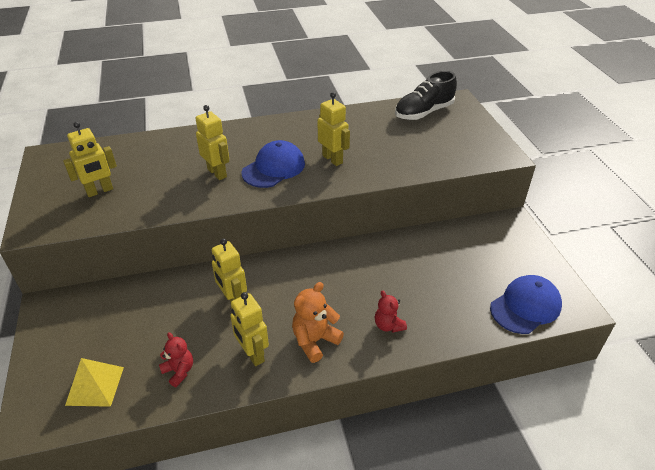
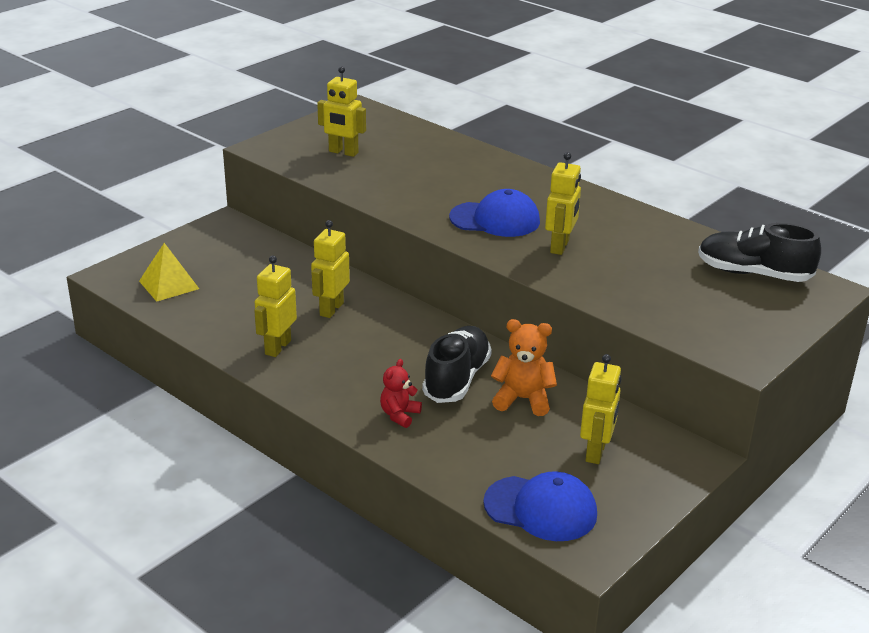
camera: 55 degrees right, 10 degrees down
(179, 371) = (221, 317): red teddy bear -> none
(217, 173) = (445, 194): yellow robot -> yellow robot (596, 452)
(315, 341) = (330, 376): orange teddy bear -> orange teddy bear (523, 399)
(370, 278) = (457, 379): none -> black shoe

